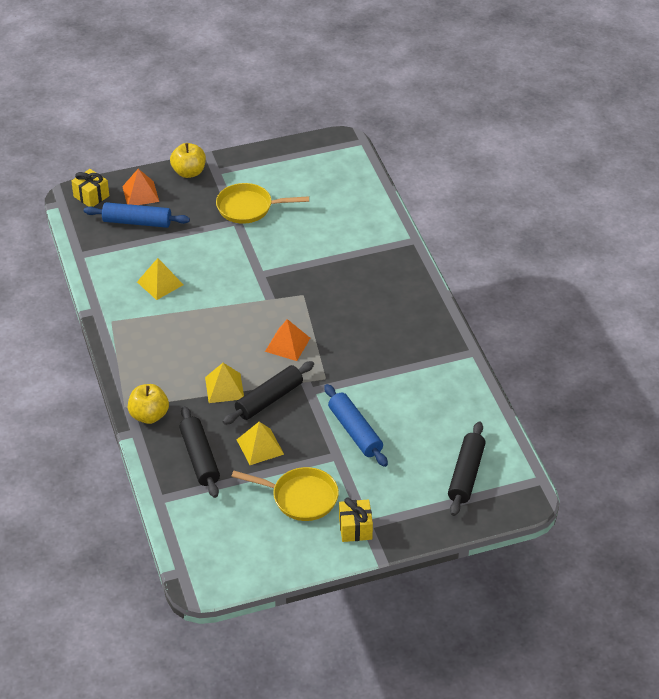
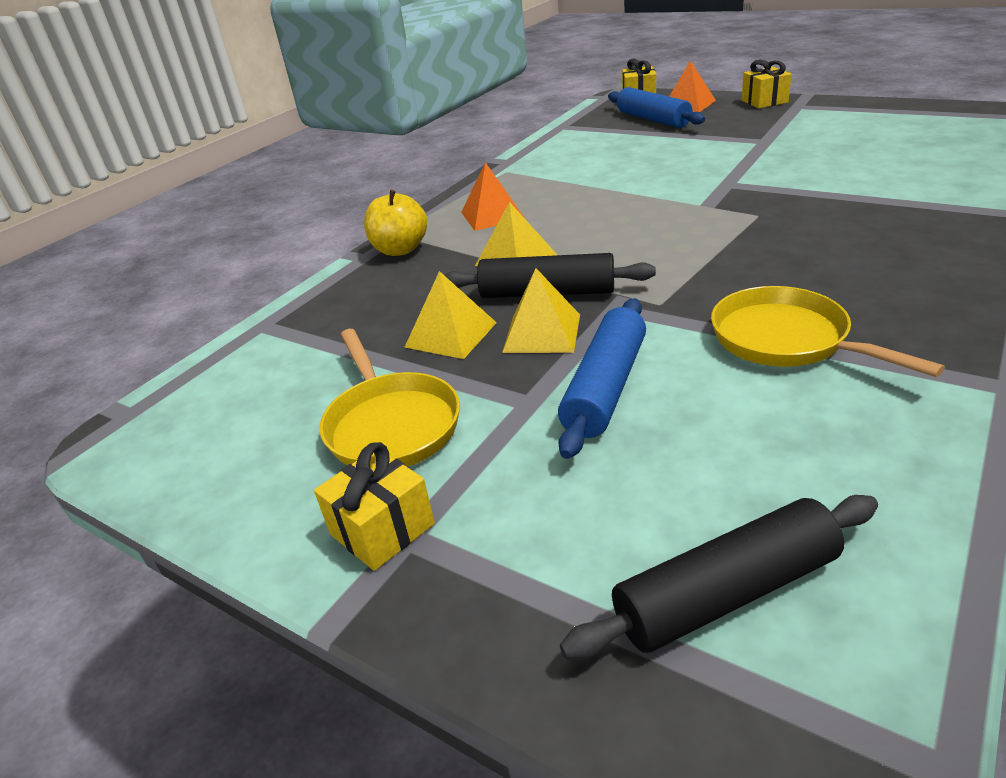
camera: 55 degrees right, 10 degrees down
(160, 283) = (601, 161): yellow pyramid -> yellow pyramid (542, 333)
(189, 172) = (764, 101): yellow apple -> yellow gift
(199, 458) = (370, 310): black rolling pin -> none
(248, 208) = (796, 135): yellow pan -> yellow pan (786, 340)
(287, 344) = (661, 251): orange pyramid -> orange pyramid (492, 215)

